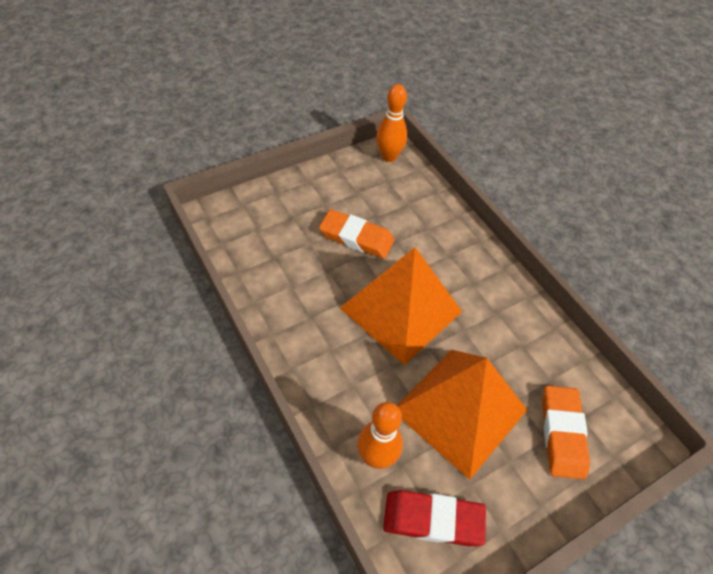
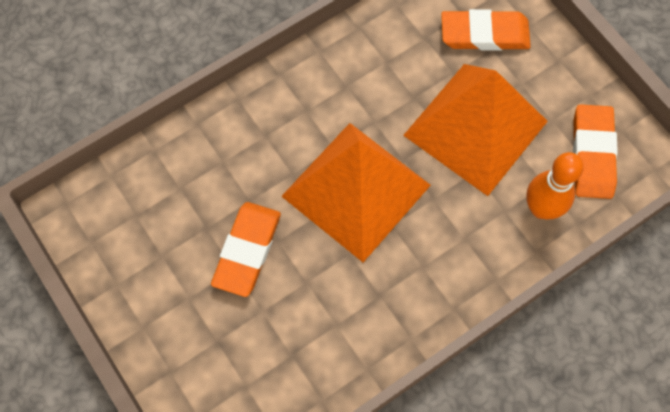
camera: 90 degrees left, 15 degrees up
(389, 157) = (85, 216): orange bowling pin -> none
(433, 519) = (592, 154): red eraser -> orange eraser

